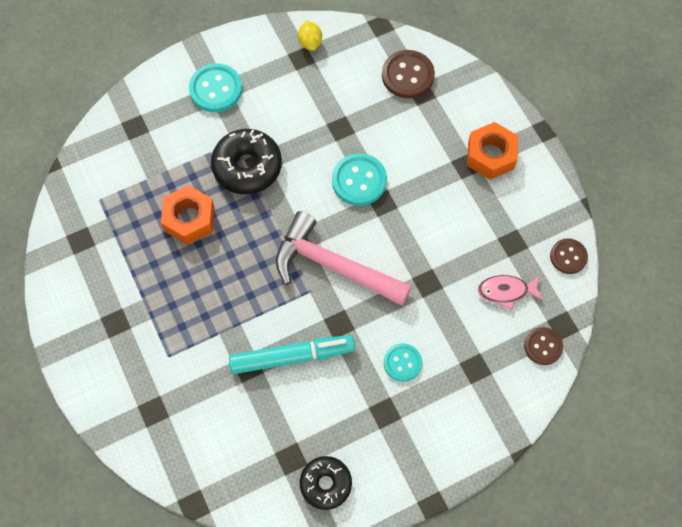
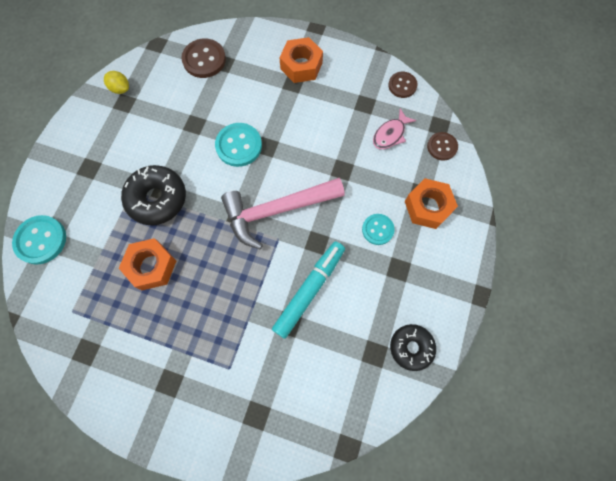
camera: 45 degrees left, 5 degrees up
(216, 89) = (84, 168): turquoise button -> turquoise button (41, 240)
(469, 386) = (427, 207): none -> orange nut

